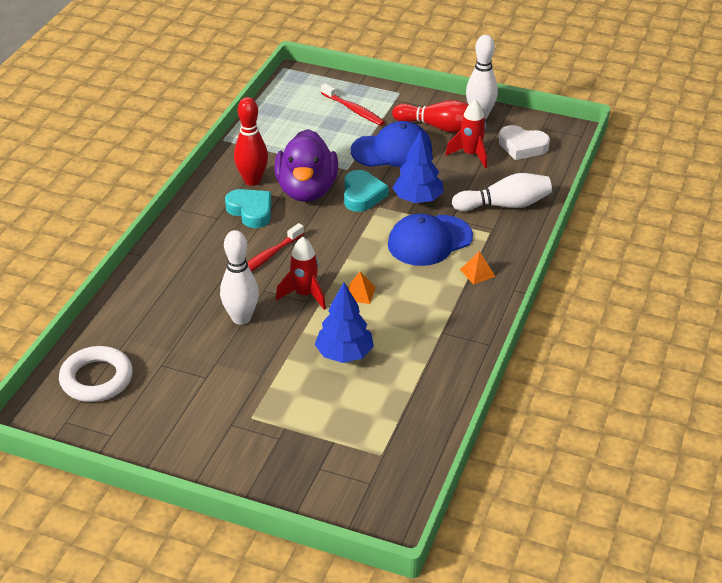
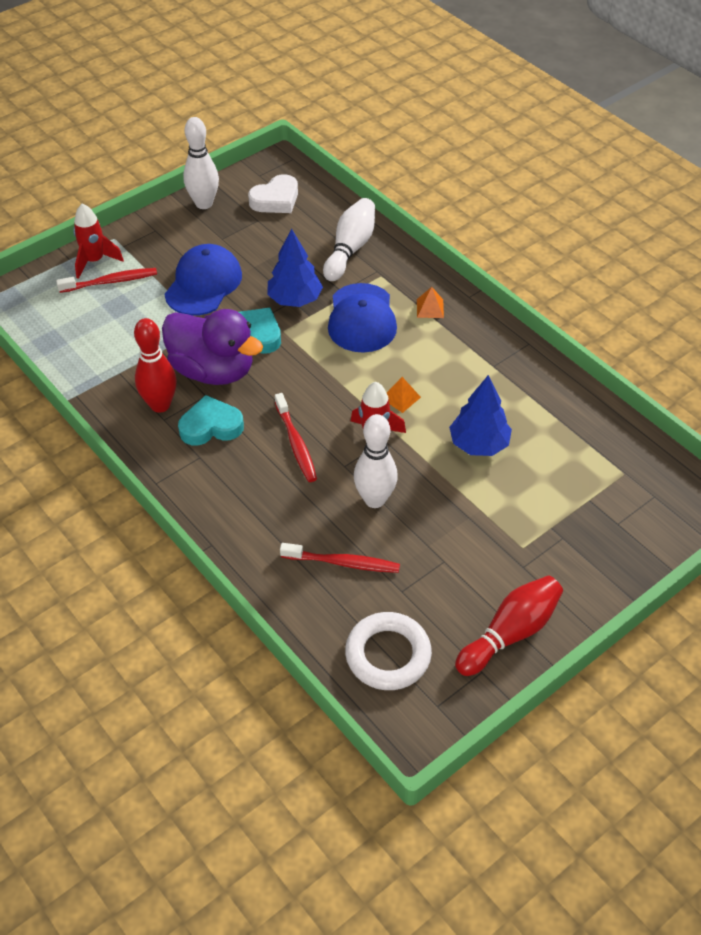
camera: 60 degrees left, 10 degrees up
(168, 324) = (343, 563): none -> red toothbrush
(440, 127) = (197, 236): red bowling pin -> red bowling pin (510, 633)
(471, 155) = (258, 236): red rocket -> red rocket (94, 261)

